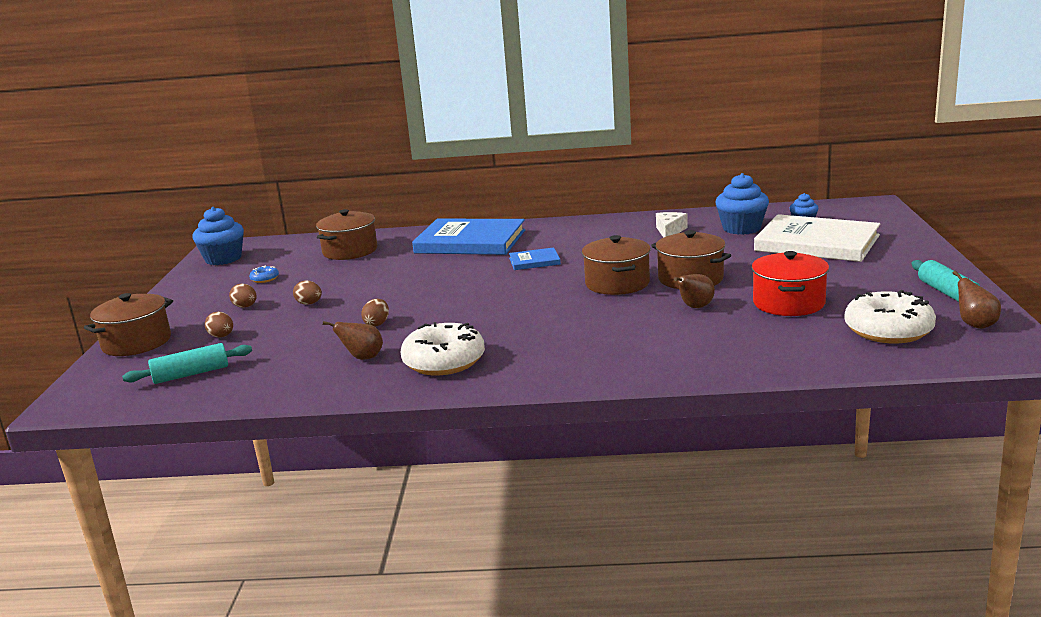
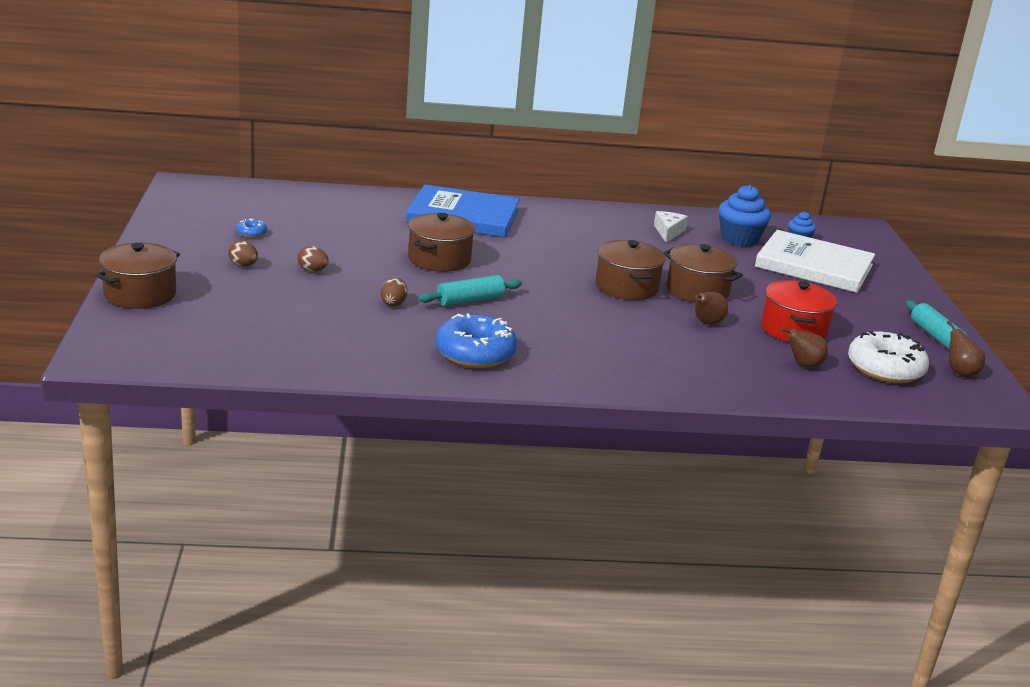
camera: 10 degrees left, 5 degrees up
(191, 374) = (217, 338): turquoise rolling pin -> turquoise rolling pin (470, 300)
(222, 336) = (232, 298): brown egg -> none
(223, 259) = (193, 201): blue cupcake -> none
(350, 251) = (334, 210): brown pot -> brown pot (439, 259)
(362, 358) = (391, 340): brown pear -> brown pear (803, 365)
(444, 361) = (475, 353): white donut -> blue donut
(534, 261) = (537, 250): blue book -> none

